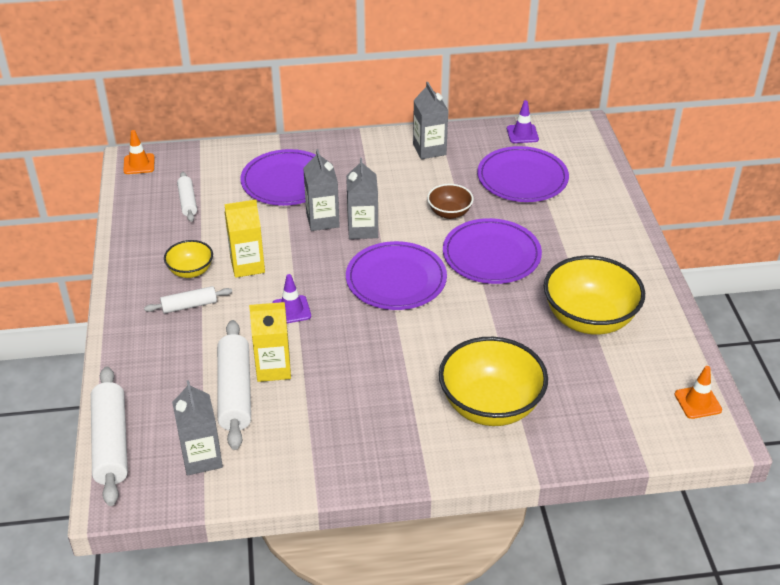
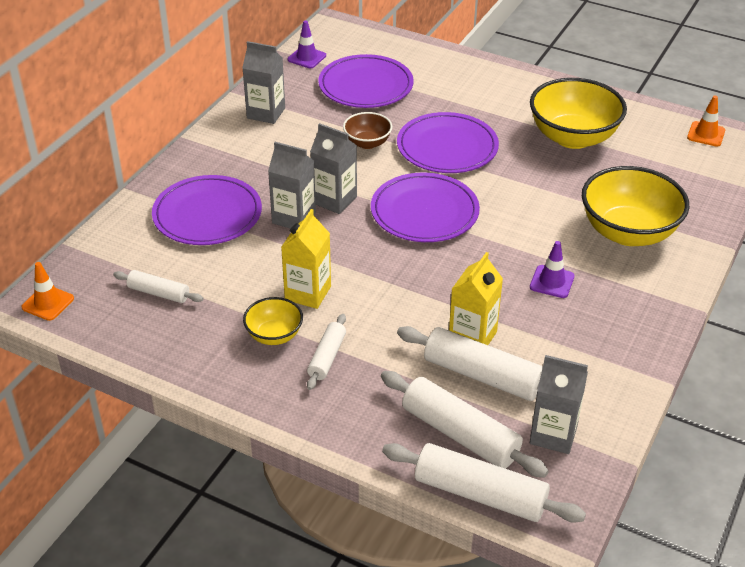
camera: 55 degrees left, 0 degrees up
(164, 407) = (460, 434): none -> white rolling pin
(291, 310) = (402, 291): purple traffic cone -> purple traffic cone (552, 282)

